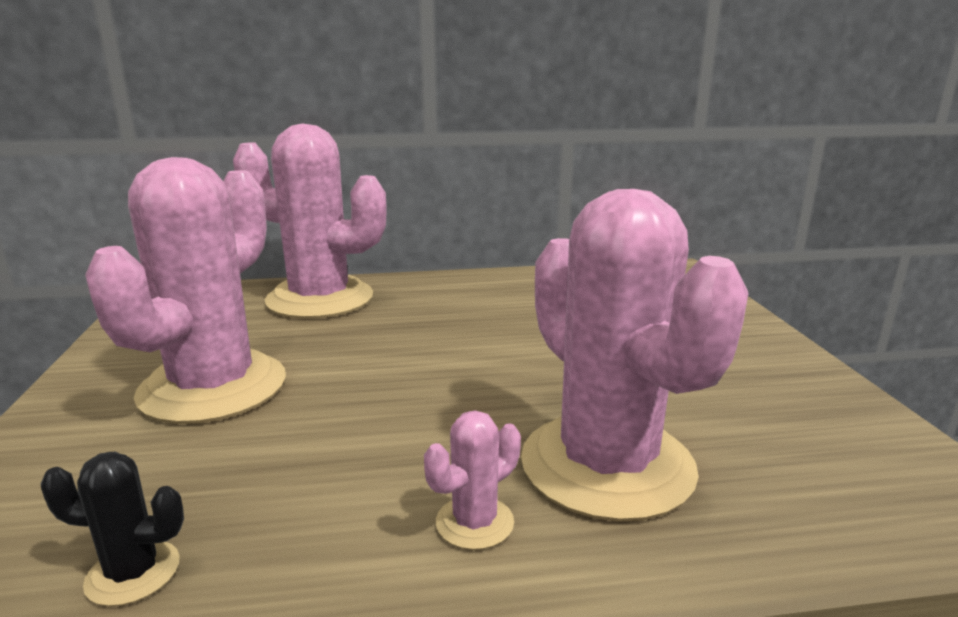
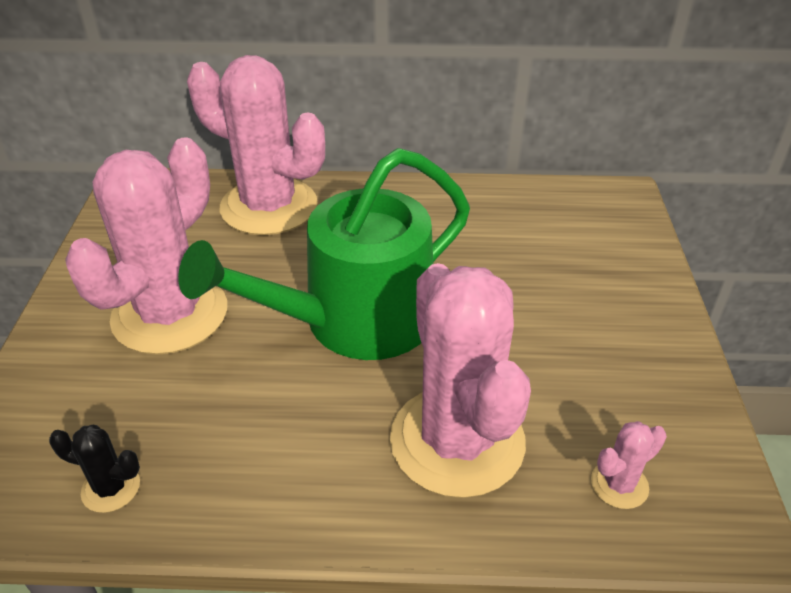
camera: 10 degrees right, 20 degrees up
(443, 373) = (356, 320): none -> green watering can
(474, 522) = (341, 481): pink cactus -> pink cactus (619, 484)

